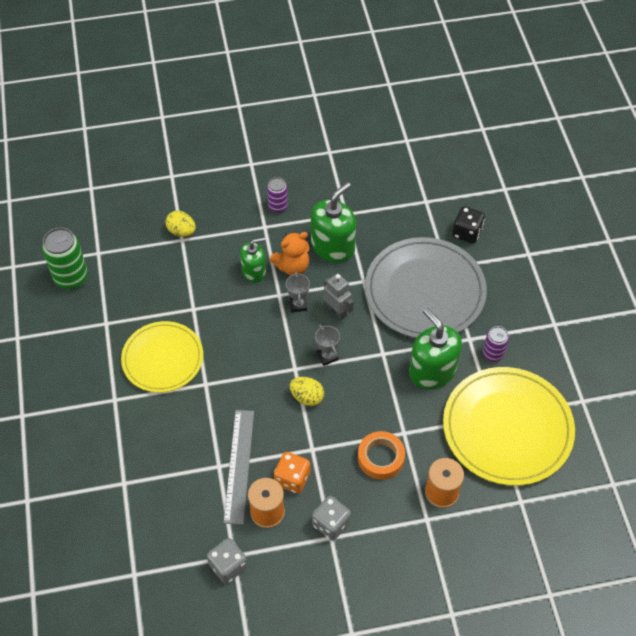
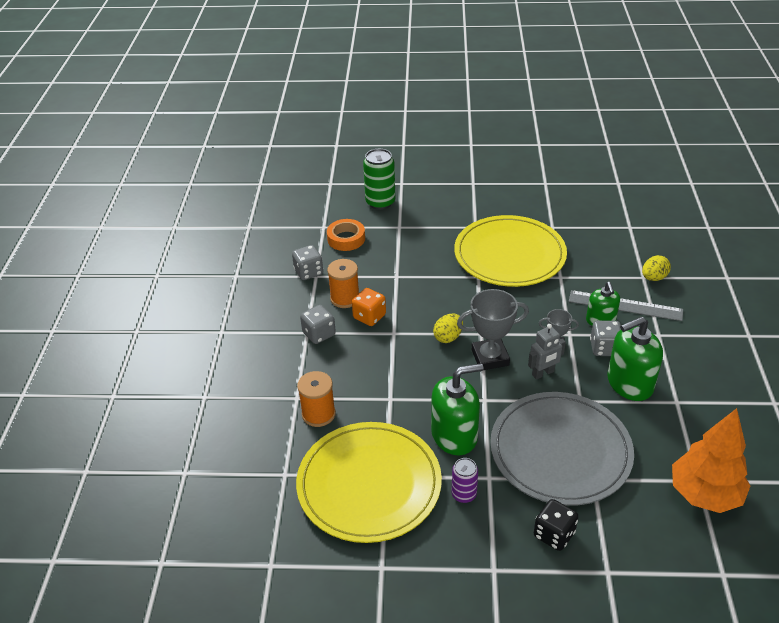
camera: 105 degrees right, 15 degrees down
(71, 278) = (603, 211): green can -> green can (380, 202)
(162, 358) = (509, 255): yellow plate -> yellow plate, size x1.54
(239, 465) = (393, 287): grey ruler -> grey ruler (625, 305)
(278, 206) = (687, 348): purple can -> none
(292, 266) = (604, 348): orange teddy bear -> grey dice
(327, 356) = (490, 357): grey trophy -> grey trophy, size x1.82
(333, 246) = (629, 383): green soap dispenser -> green soap dispenser turned 105 degrees clockwise
(381, 458) = (369, 377): orange tape -> orange tape (346, 239)
(438, 197) = (704, 494): none -> orange tree
(467, 233) = (645, 511): black dice -> black dice (554, 534)

